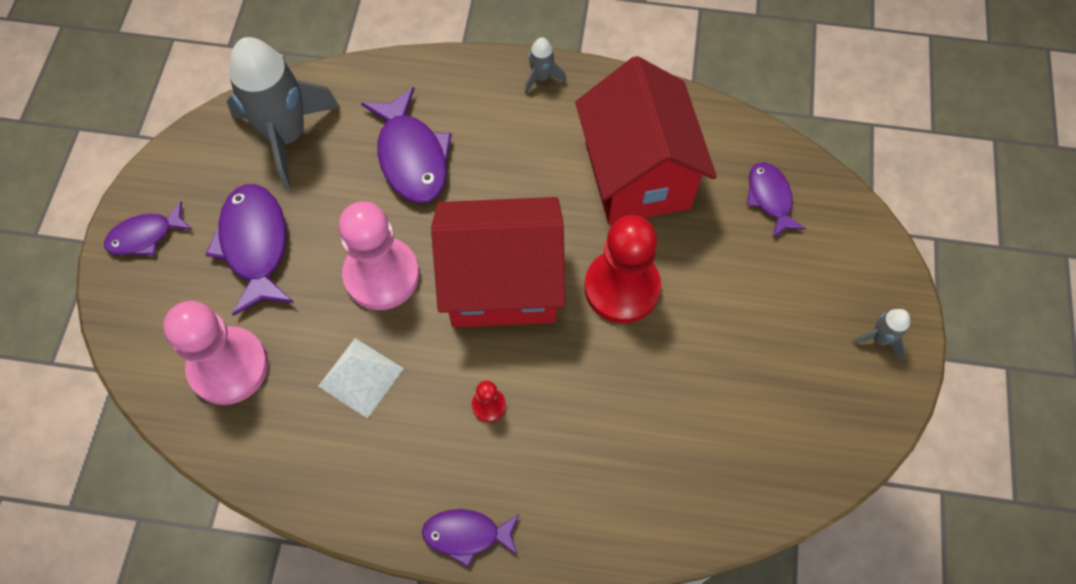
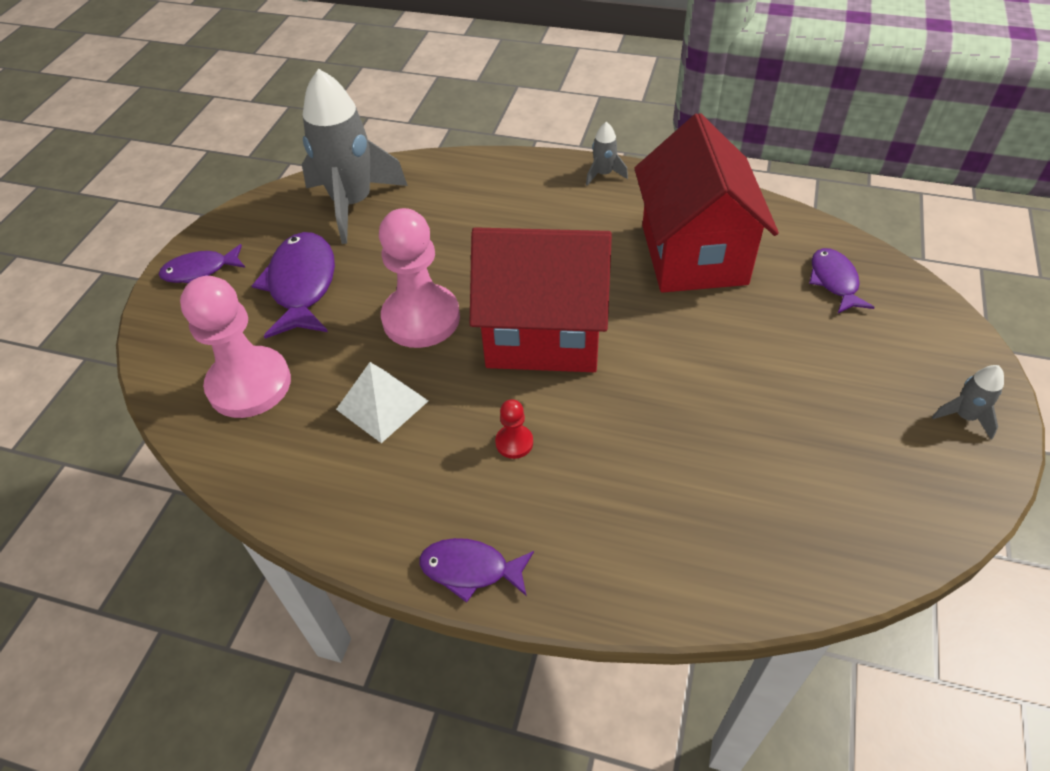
camera: 10 degrees right, 15 degrees down
(411, 156) = (468, 226): purple fish -> none
(622, 288) = (670, 347): red pawn -> none

